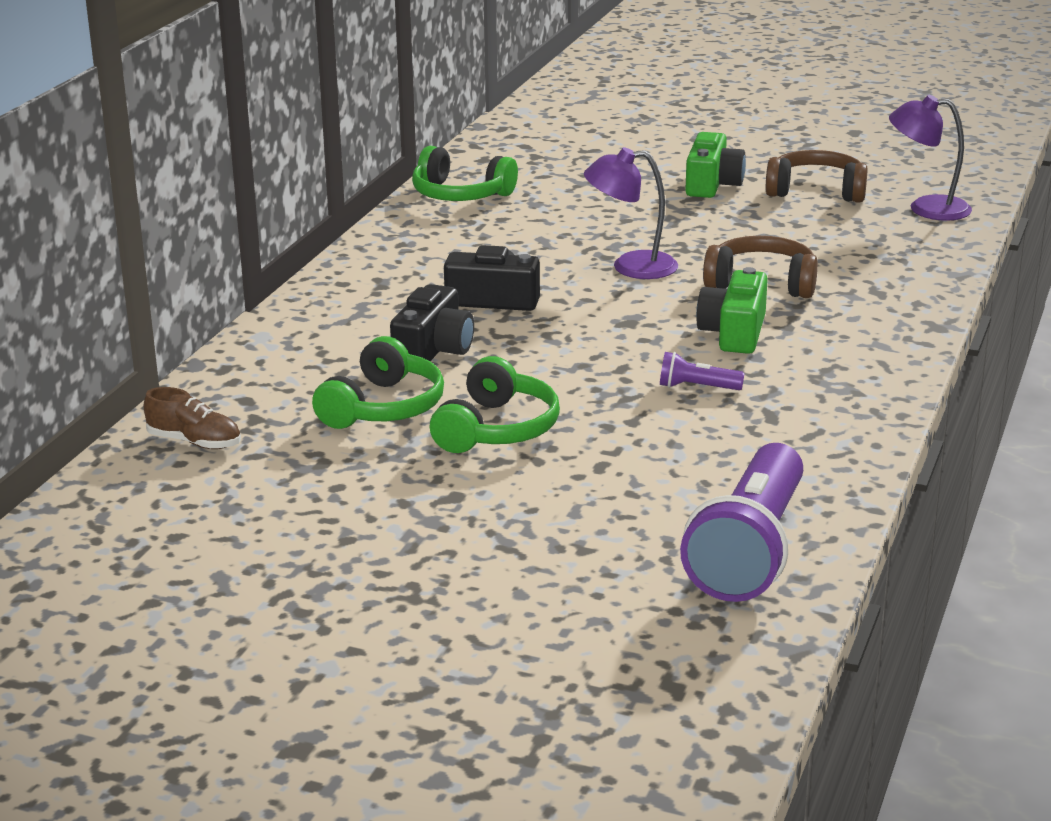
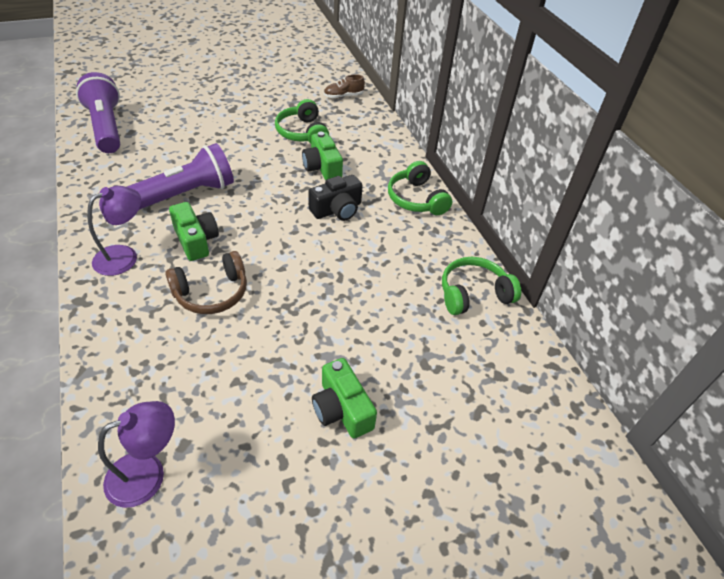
camera: 135 degrees right, 20 degrees up
(433, 350) = (322, 167): black camera -> green camera
(496, 429) = (248, 140): green headphones -> green headphones (416, 199)
(631, 266) = (299, 271): purple lamp -> purple lamp (124, 256)
(697, 387) = (185, 194): purple flashlight -> purple flashlight, size x2.41
(816, 191) = (256, 448): brown headphones -> none

